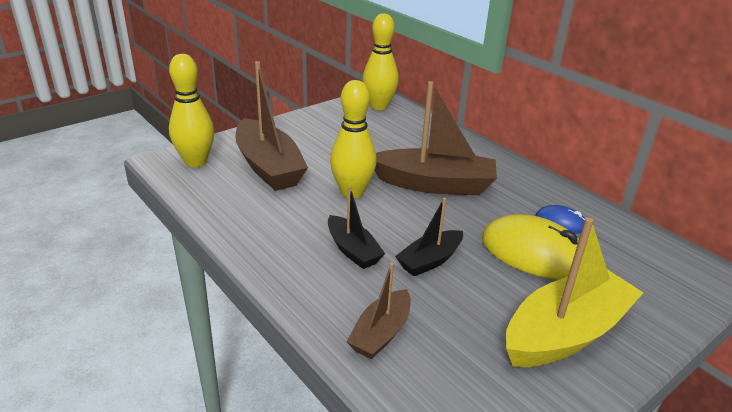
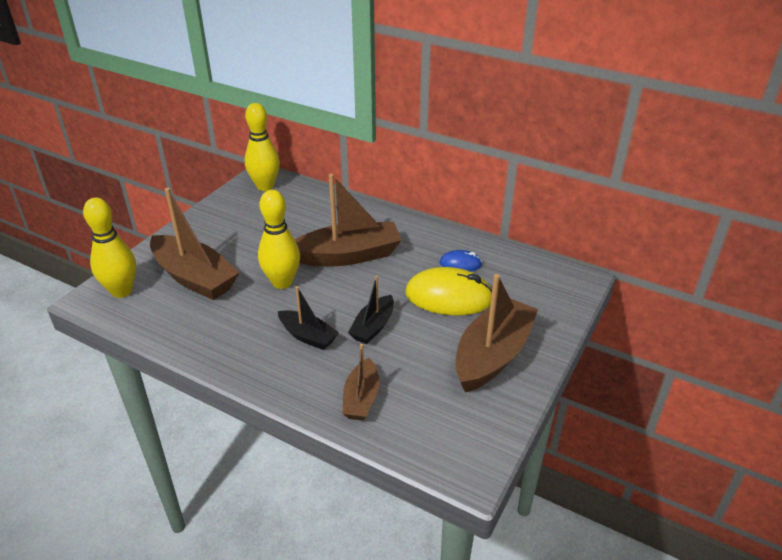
camera: 20 degrees left, 5 degrees up
(565, 333) = (492, 355): yellow boat -> brown boat

